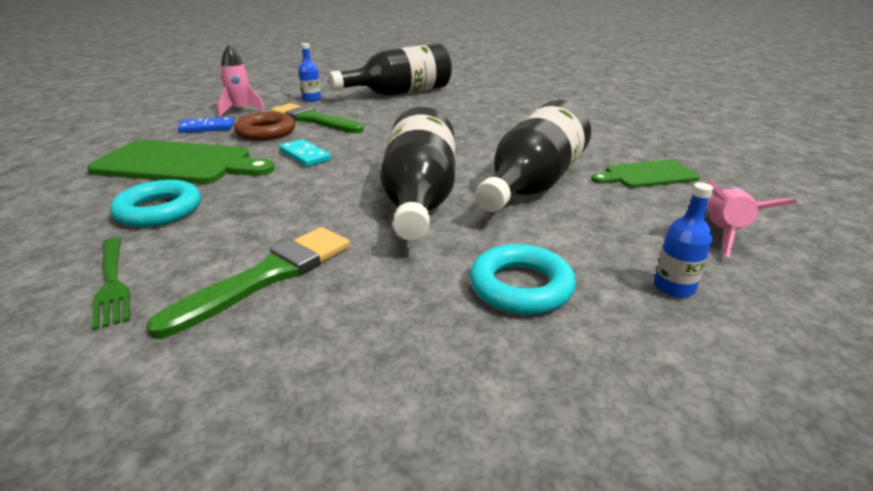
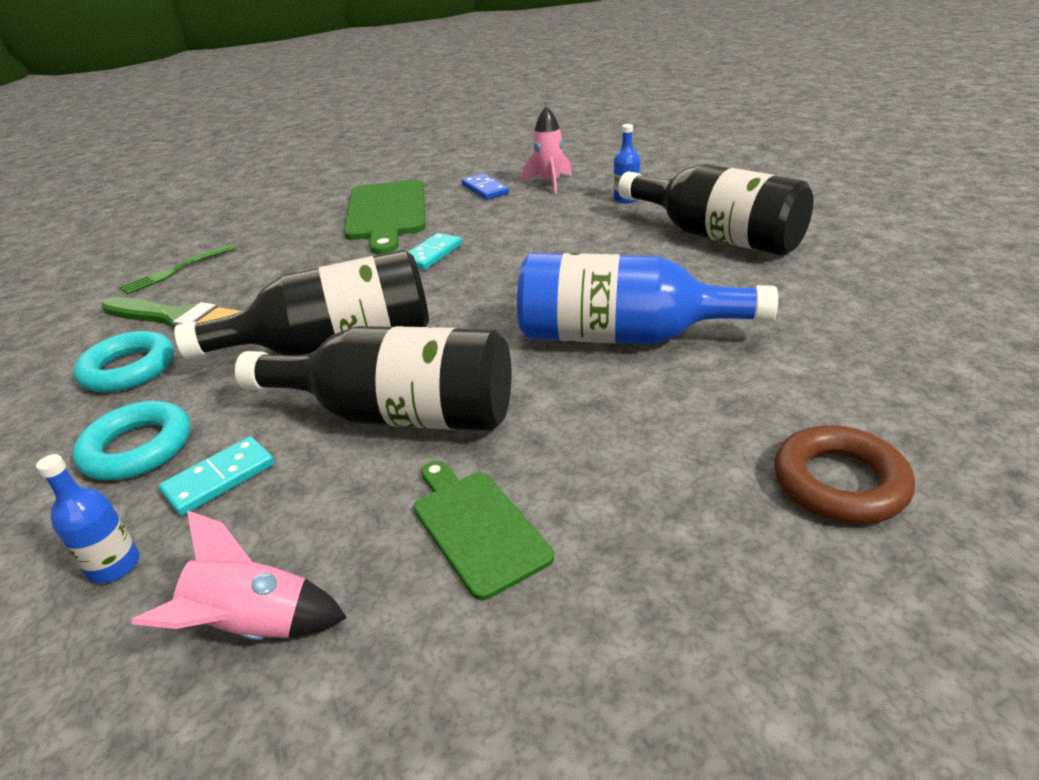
camera: 75 degrees right, 5 degrees up
(159, 210) = (288, 242): turquoise ring -> turquoise ring (129, 369)
(266, 132) = (490, 216): brown ring -> brown ring (839, 483)
(313, 120) = (549, 223): green brush -> none
(489, 125) = (623, 336): none -> blue bottle
(581, 246) = (219, 479): none -> turquoise domino

